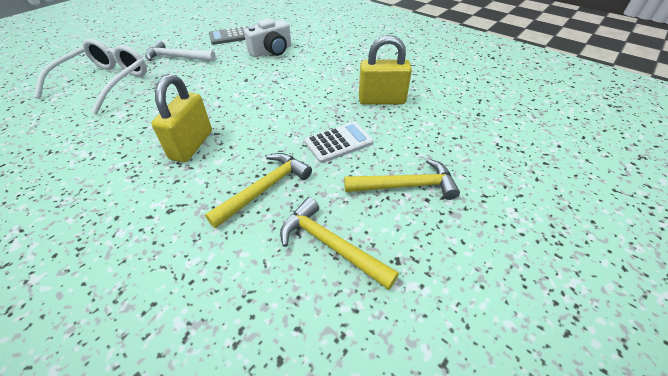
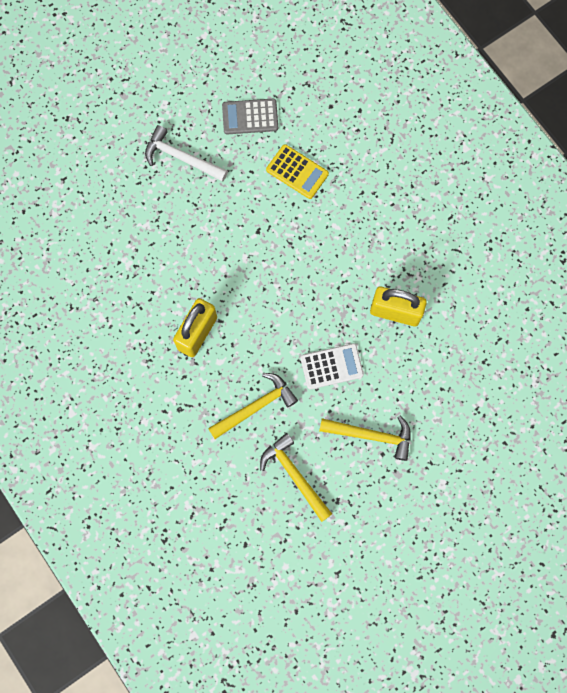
camera: 15 degrees right, 30 degrees up
(106, 82) = (104, 195): white glasses -> none
(271, 51) = (297, 172): white camera -> yellow calculator

